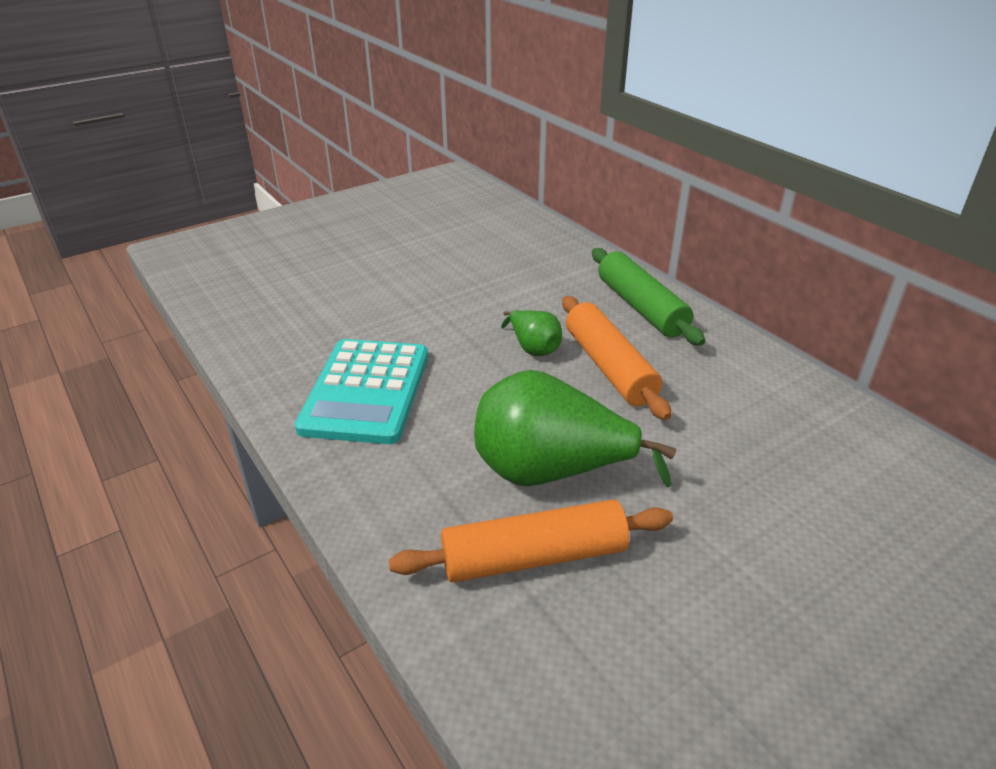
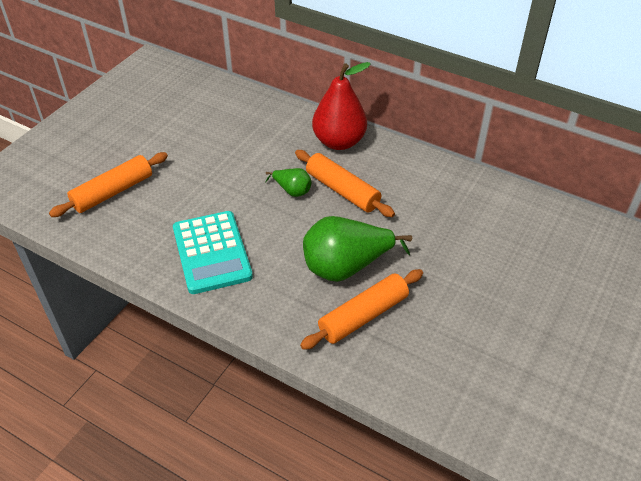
camera: 25 degrees left, 10 degrees up
(301, 290) = (113, 192): none -> orange rolling pin
(641, 307) = (339, 142): green rolling pin -> red pear

